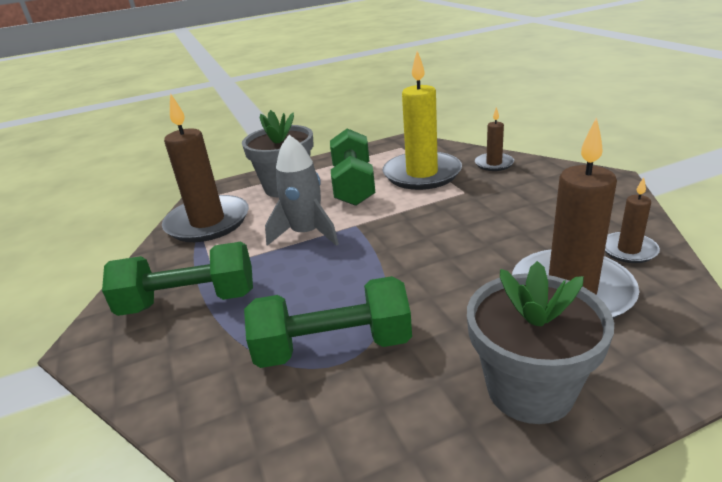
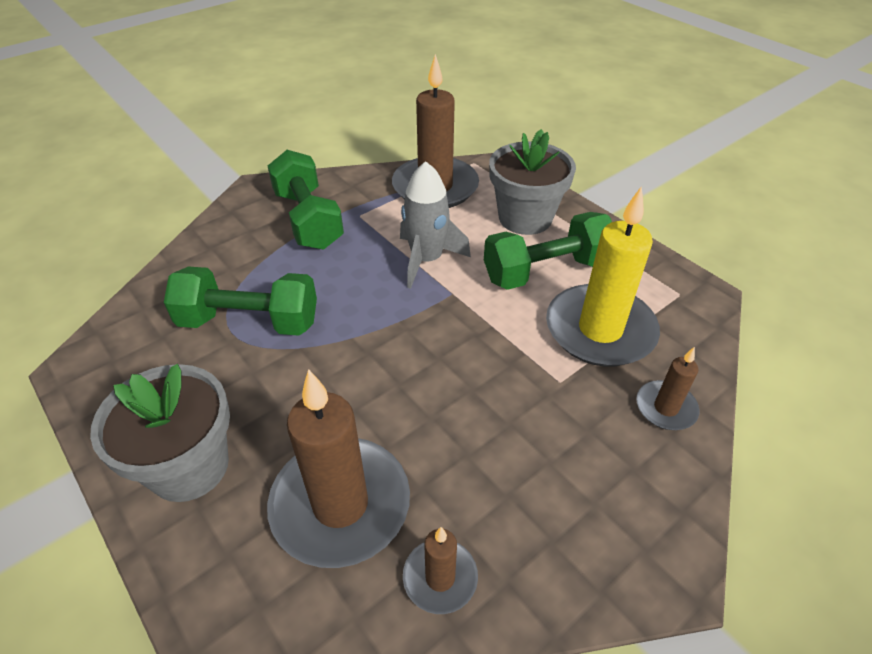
camera: 70 degrees right, 15 degrees up
(333, 347) = (249, 322): green dumbbell -> green dumbbell turned 60 degrees counterclockwise

